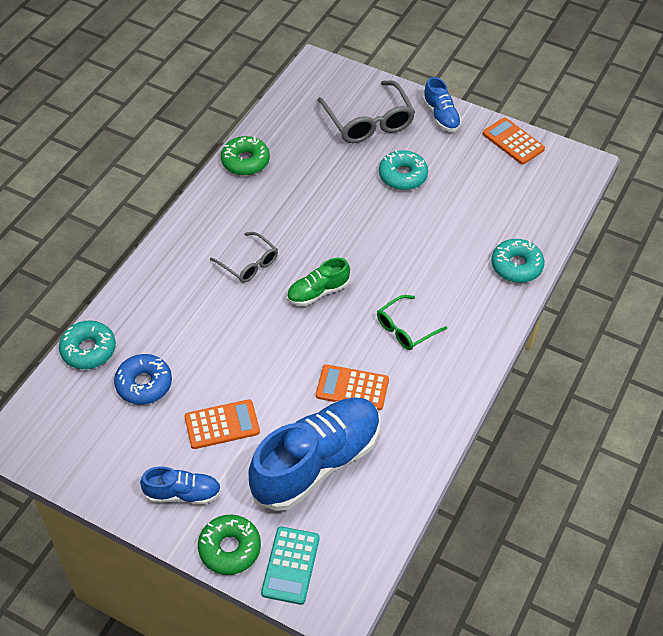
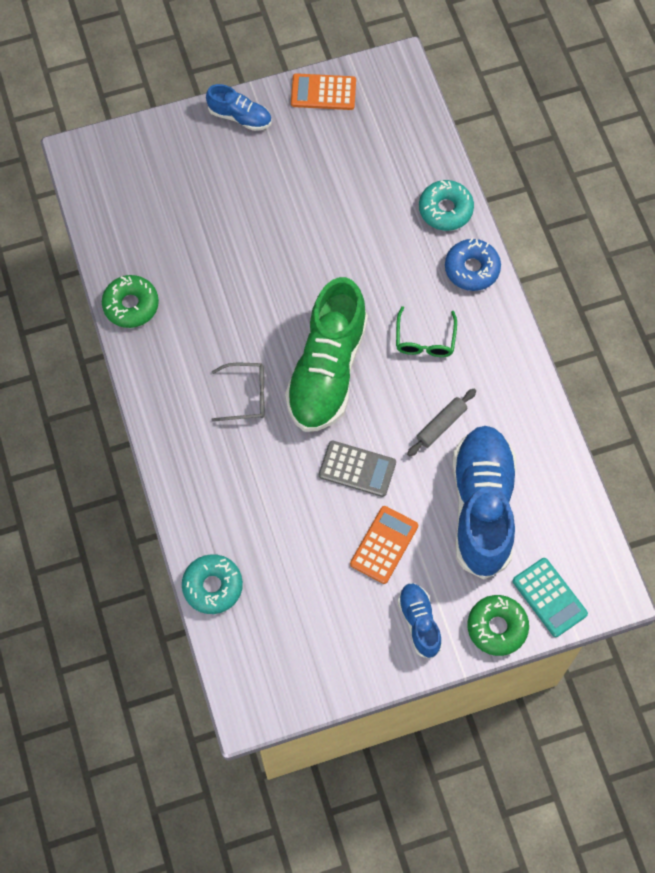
camera: 45 degrees left, 15 degrees up
(144, 384) = (289, 571): blue donut -> blue donut (472, 269)
(183, 494) = (419, 622): blue shoe -> blue shoe turned 60 degrees counterclockwise
(263, 364) = (357, 469): none -> grey calculator
(318, 292) = (327, 370): green shoe -> green shoe, size x2.05
(352, 388) = (441, 425): orange calculator -> grey rolling pin
(368, 122) = (187, 175): grey glasses -> none
(403, 176) = (273, 203): turquoise donut -> none

